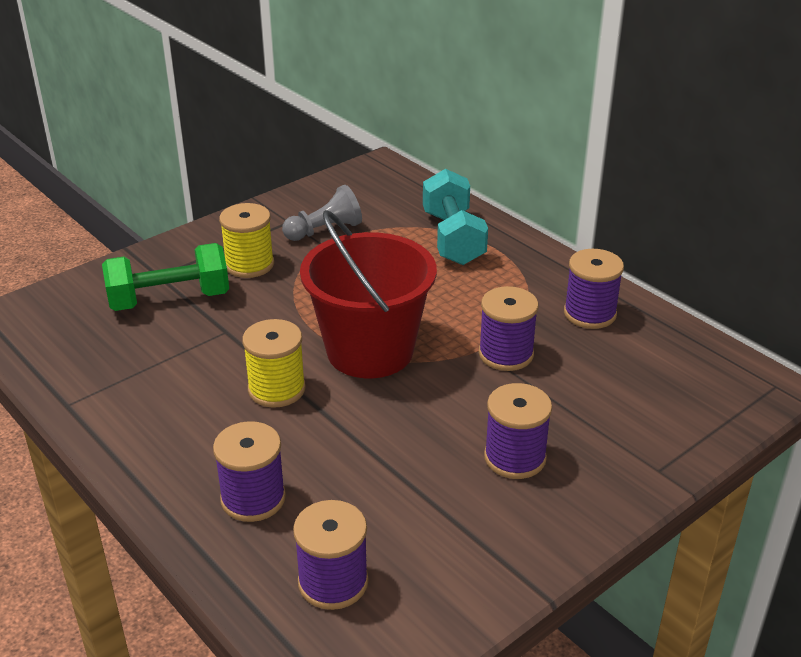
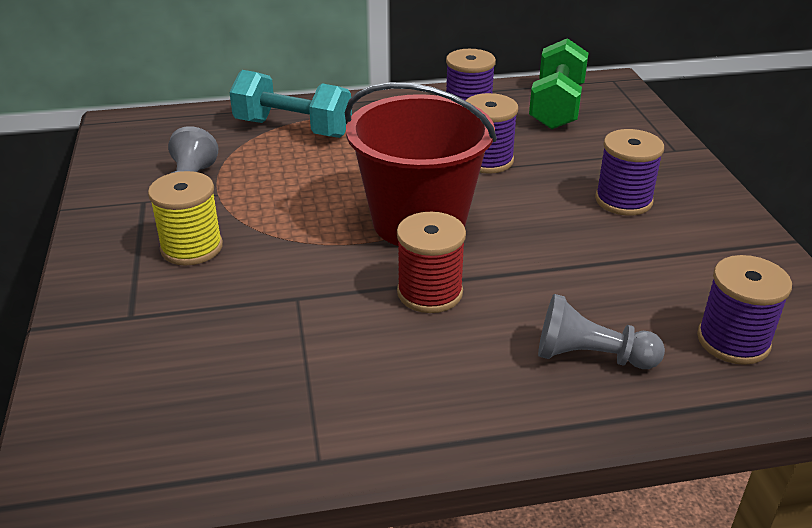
camera: 60 degrees left, 0 degrees up
(169, 300) = (191, 321): green dumbbell -> green dumbbell (556, 107)
(253, 498) = (591, 356): purple spool -> grey pawn
(276, 389) = (430, 293): yellow spool -> red spool

